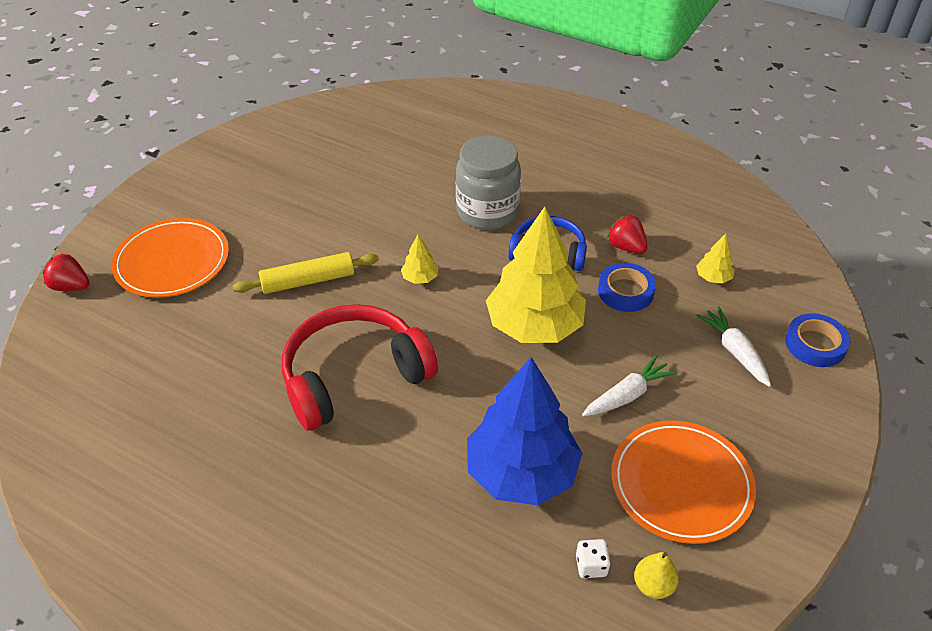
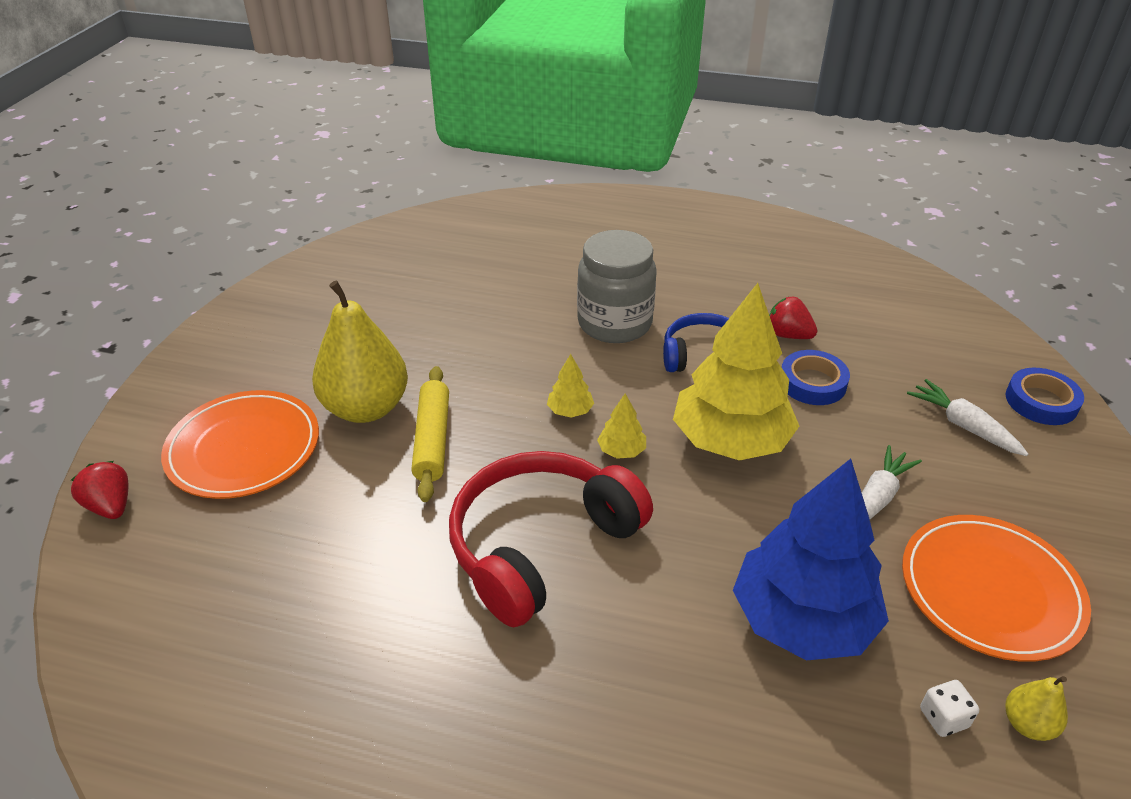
camera: 15 degrees left, 5 degrees down
(71, 286) = (111, 506): red strawberry -> red strawberry turned 45 degrees clockwise
(269, 247) = (366, 408): none -> yellow pear
(308, 281) = (433, 440): yellow rolling pin -> yellow rolling pin turned 60 degrees counterclockwise
(713, 277) = (897, 351): yellow tree -> yellow tree (621, 451)

